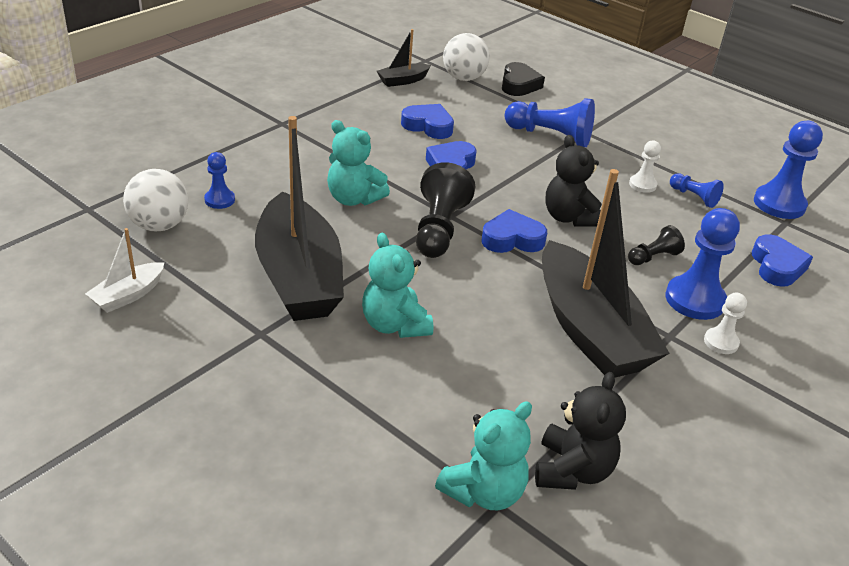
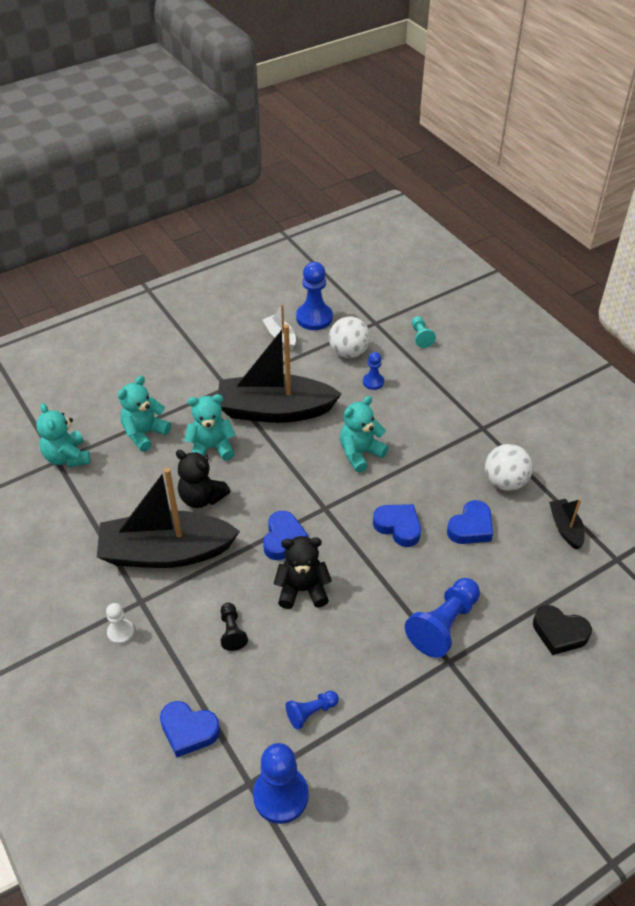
camera: 110 degrees right, 10 degrees up
(119, 170) = (421, 337): none -> turquoise pawn
(393, 405) = (144, 433): none -> turquoise teddy bear
(439, 229) = (308, 496): black pawn -> none
(463, 78) = (573, 583): white ball -> white ball (505, 482)
(572, 470) = (60, 500): black teddy bear -> black teddy bear (202, 497)
(642, 185) = (341, 673): white pawn -> none
(695, 300) = (171, 638): blue pawn -> blue pawn (314, 318)

